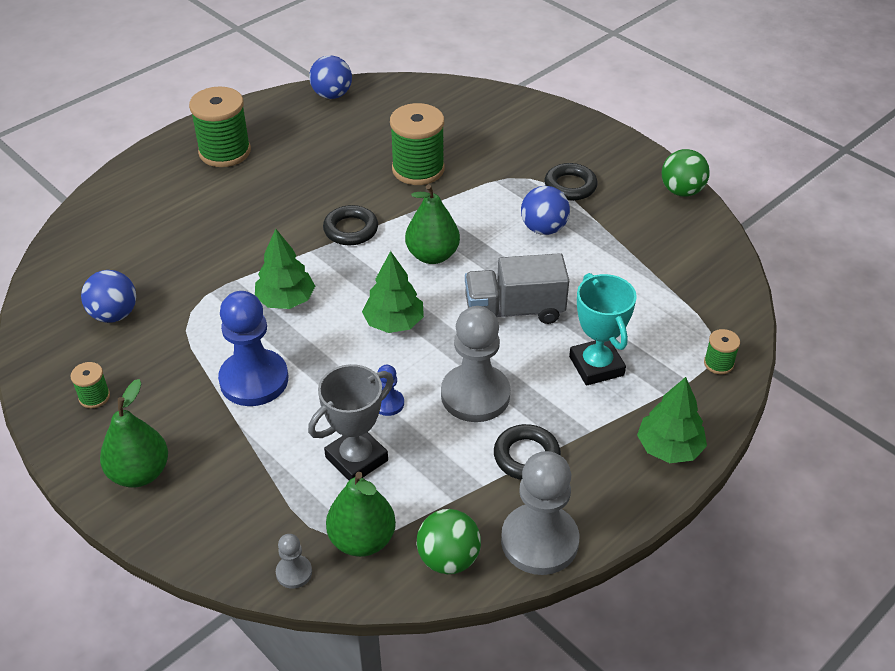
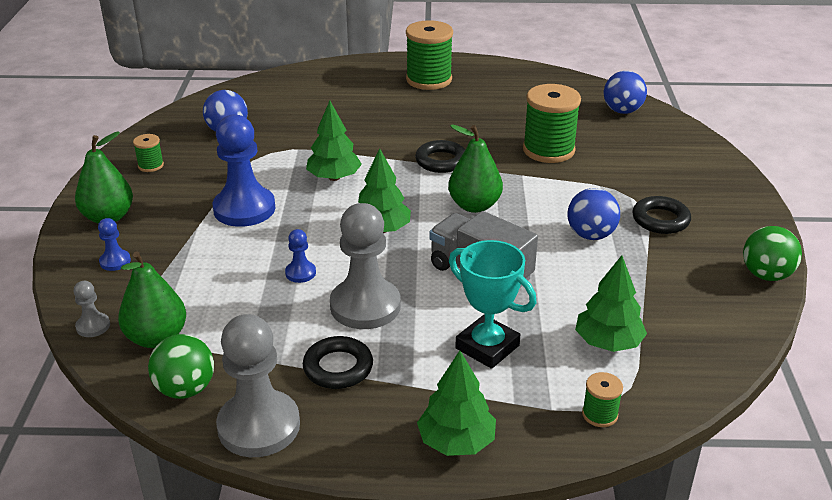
camera: 45 degrees right, 10 degrees down
(217, 506) = (115, 261): none -> blue pawn
(332, 95) = (554, 80): blue ball -> blue ball (622, 111)
(356, 459) = (229, 291): grey trophy -> none
(596, 366) = (487, 347): turquoise trophy -> turquoise trophy turned 75 degrees counterclockwise
(659, 308) = (608, 342): none -> green tree

